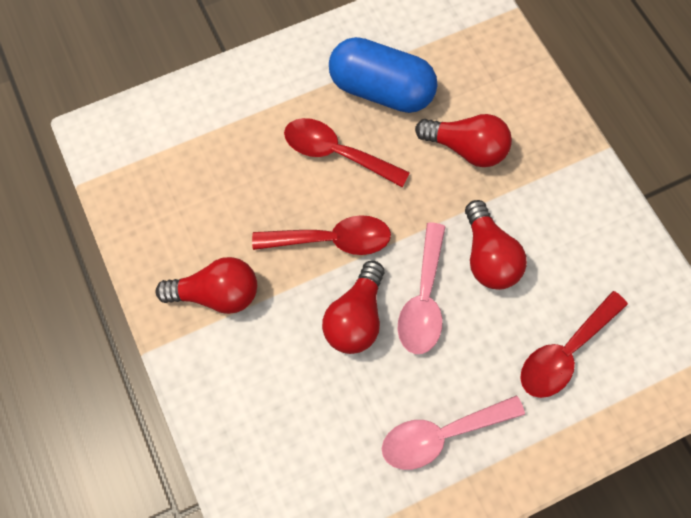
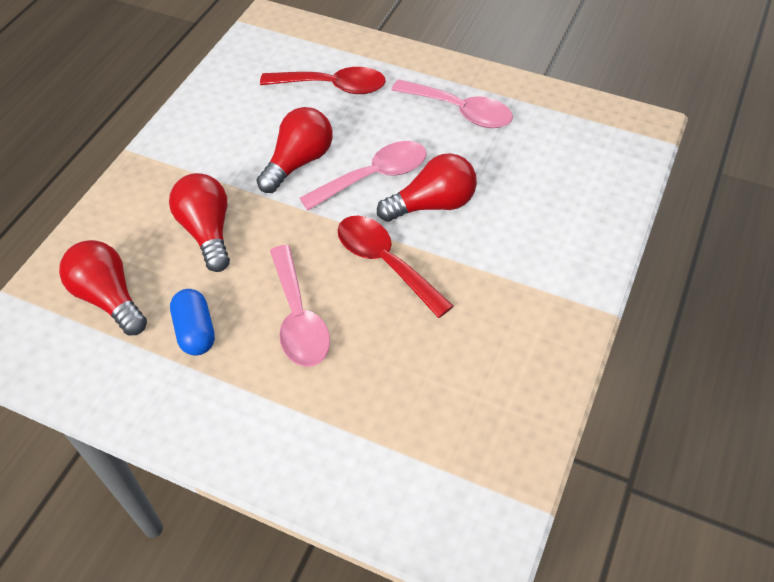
camera: 130 degrees left, 15 degrees down
(217, 294) = (516, 304): red light bulb -> red light bulb (109, 298)
(336, 153) = (298, 318): red spoon -> pink spoon
(381, 90) = (195, 331): blue capsule -> blue capsule, size x0.55

